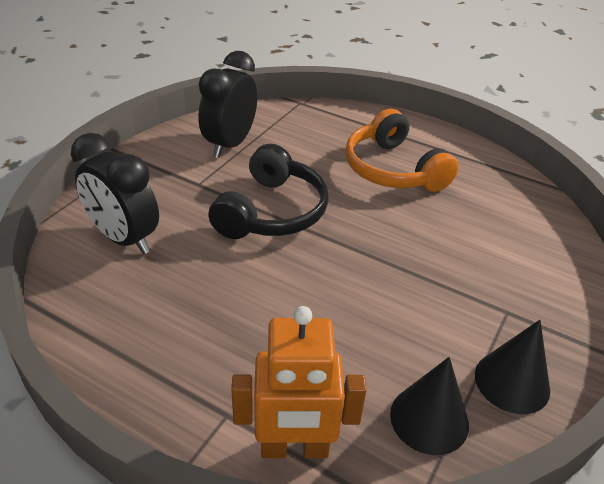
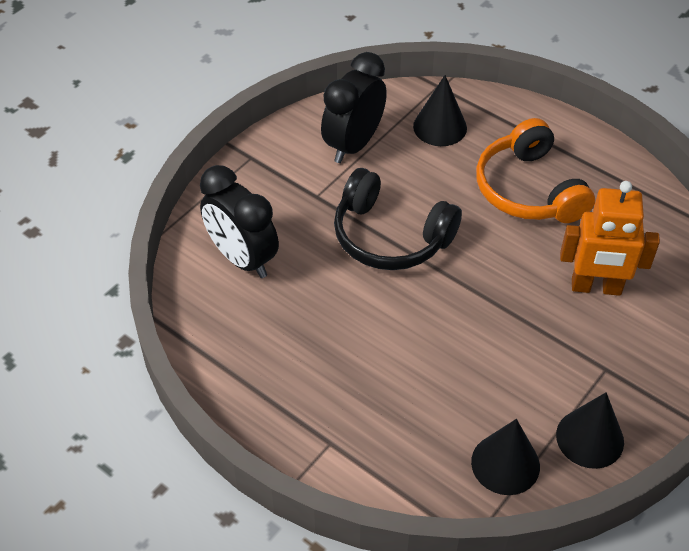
camera: 10 degrees right, 10 degrees up
(272, 212) = (390, 236): black headphones -> black headphones turned 90 degrees clockwise
(294, 448) = (385, 477): orange robot -> orange robot (596, 287)
(306, 129) = (440, 127): none -> black cone

